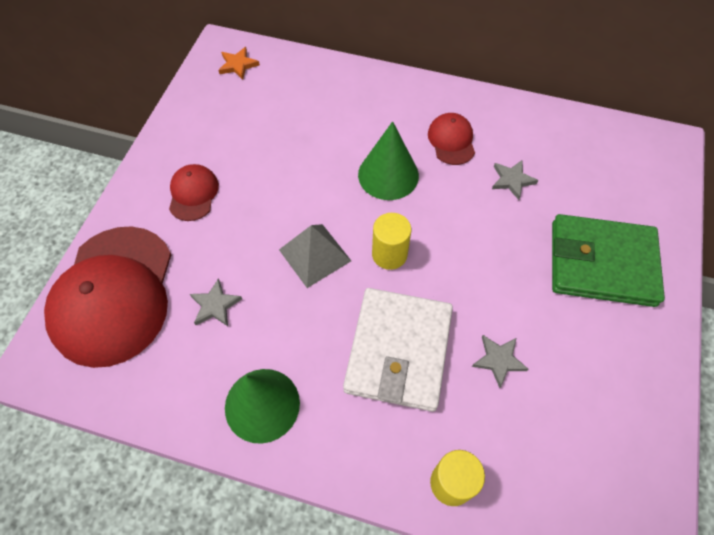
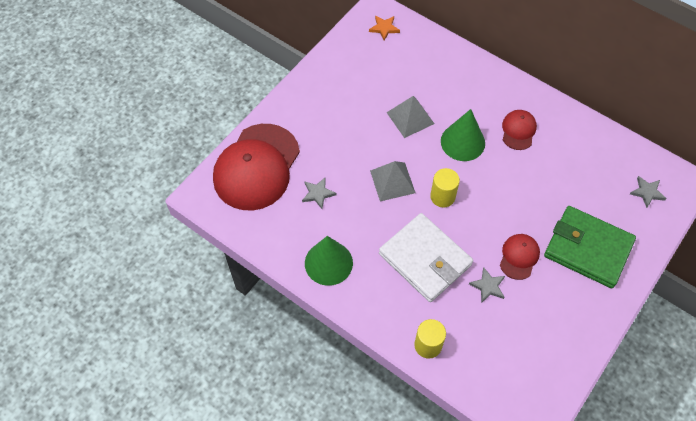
camera: 20 degrees right, 0 degrees up
(193, 193) = (325, 115): red cap -> red cap (519, 257)
(309, 164) = (410, 118): none -> grey pyramid
(398, 351) = (425, 259): white wallet -> white wallet turned 75 degrees counterclockwise
(512, 180) = (550, 172): grey star -> grey star (647, 192)

